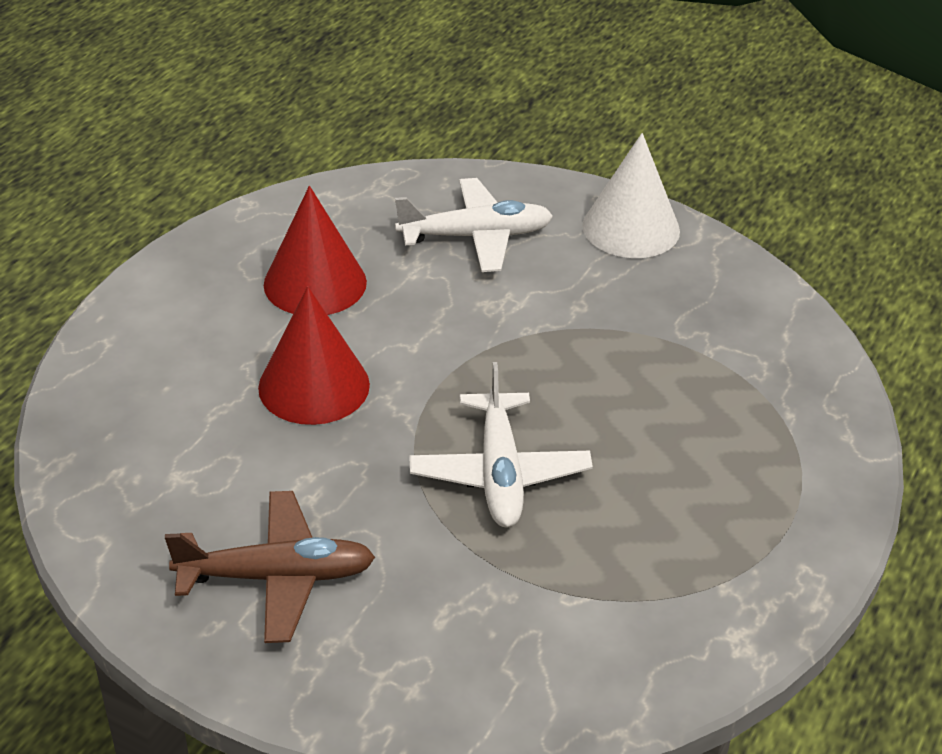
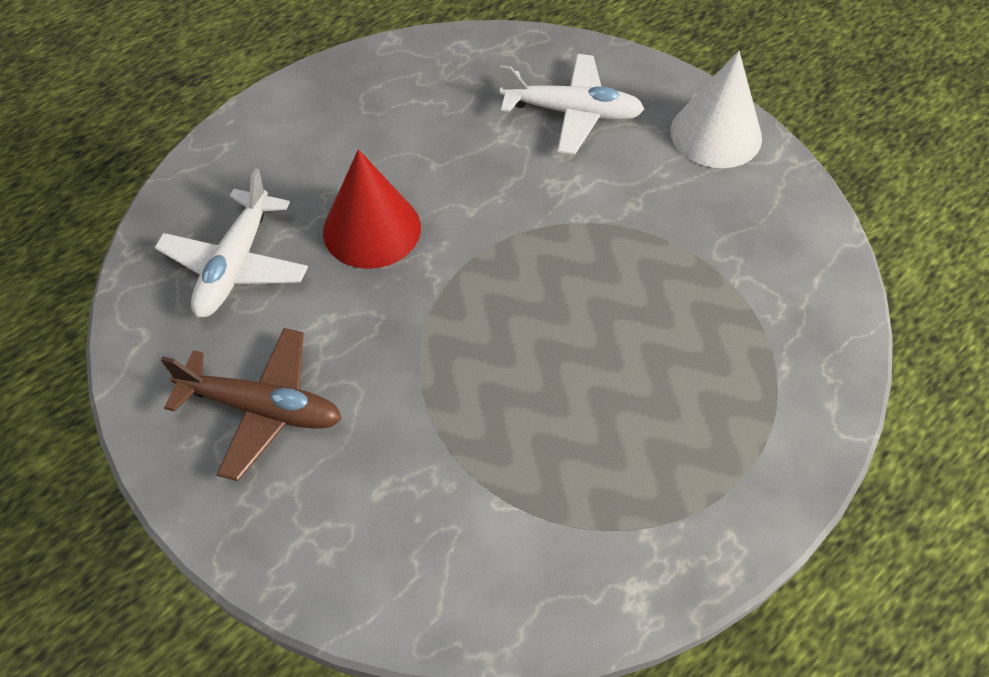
camera: 20 degrees right, 15 degrees up
(315, 283) = (415, 128): red cone -> none
(499, 473) = (492, 357): white plane -> white plane (235, 265)

